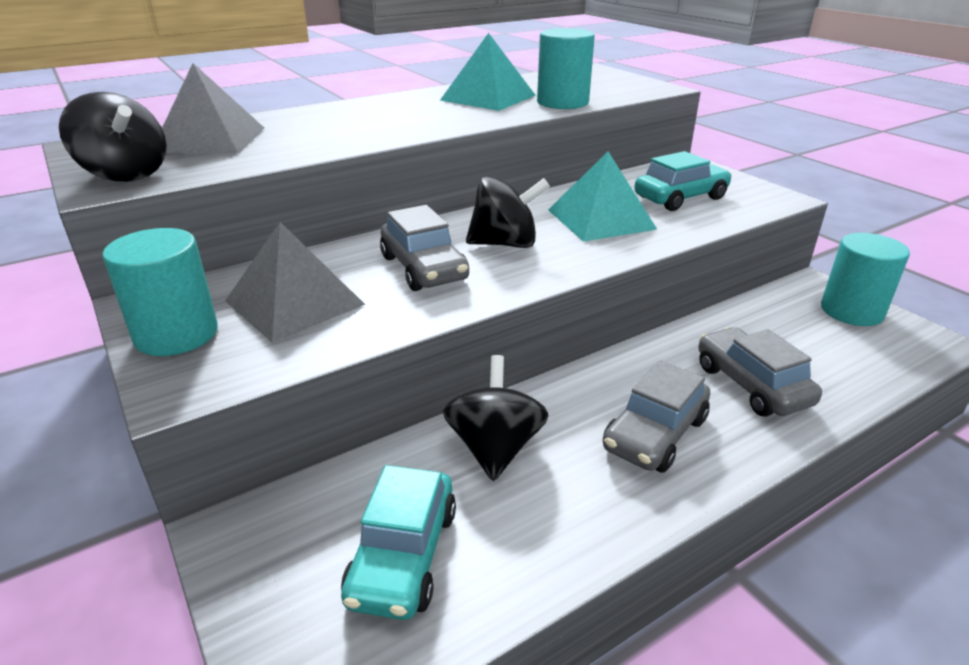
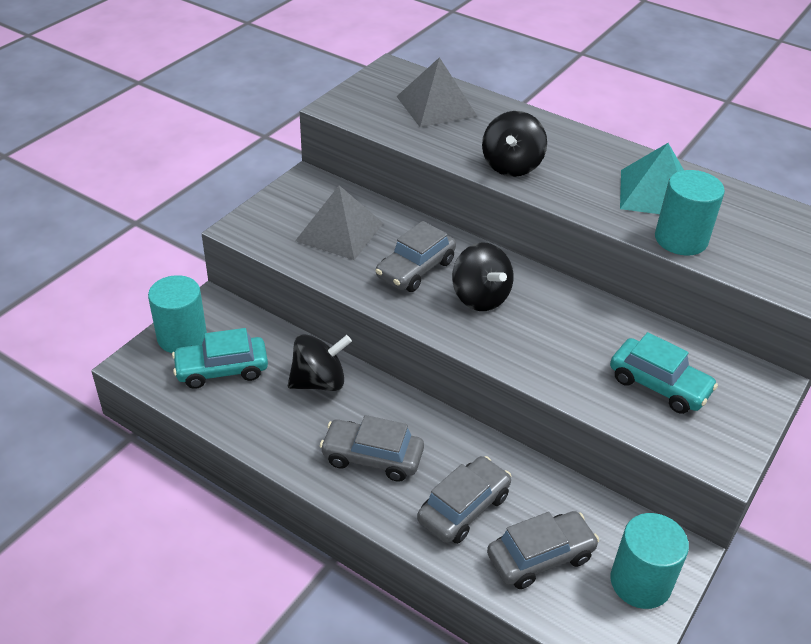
camera: 65 degrees right, 10 degrees up
(126, 174) = (357, 105): black spinning top -> black spinning top (511, 166)
(176, 334) = (284, 205): turquoise cylinder -> turquoise cylinder (182, 337)
(601, 219) = (566, 340): turquoise pyramid -> none
(823, 355) = (540, 557): none -> grey car

